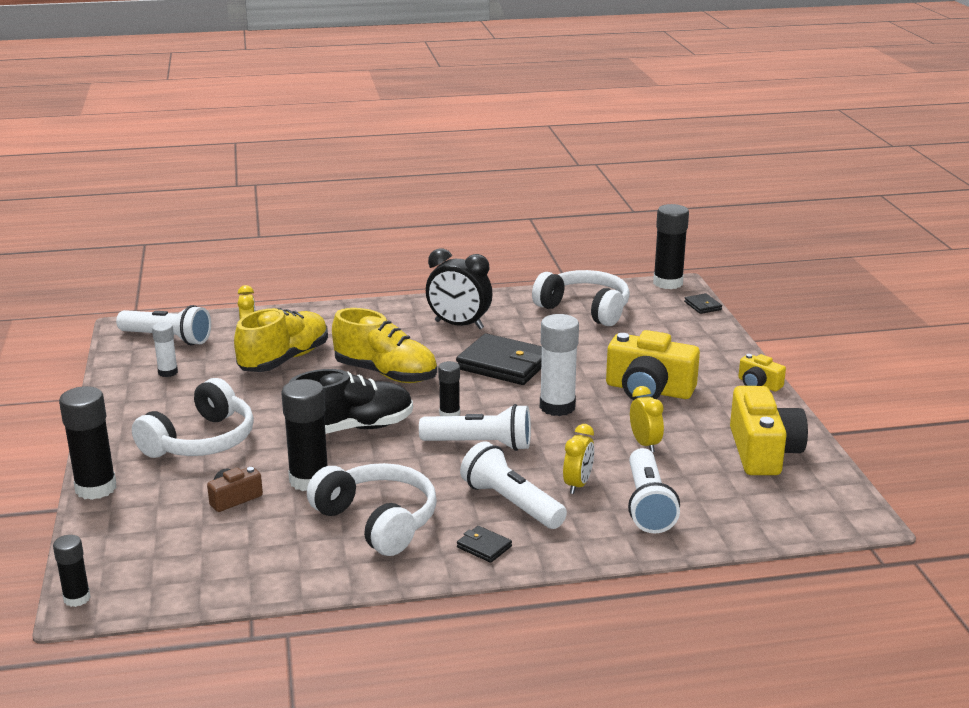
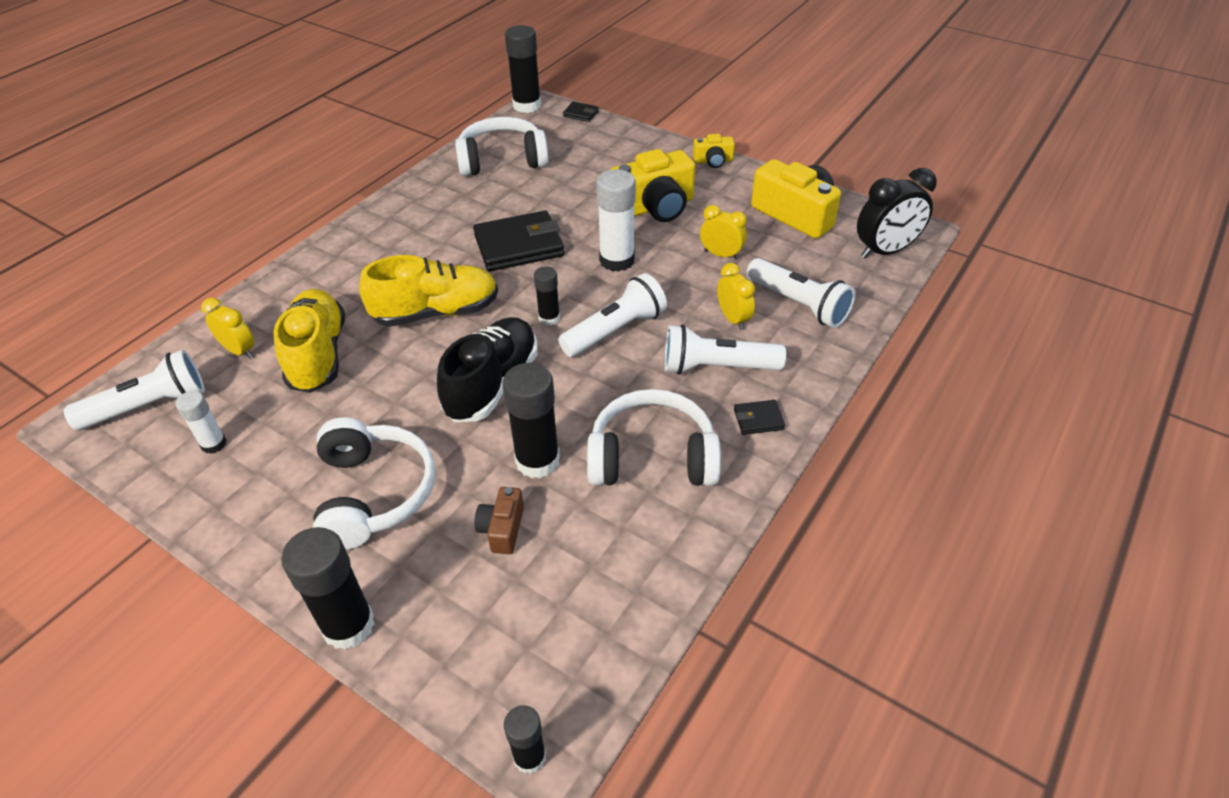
camera: 45 degrees left, 20 degrees up
(459, 325) = (424, 228): black clock -> black clock (885, 251)

